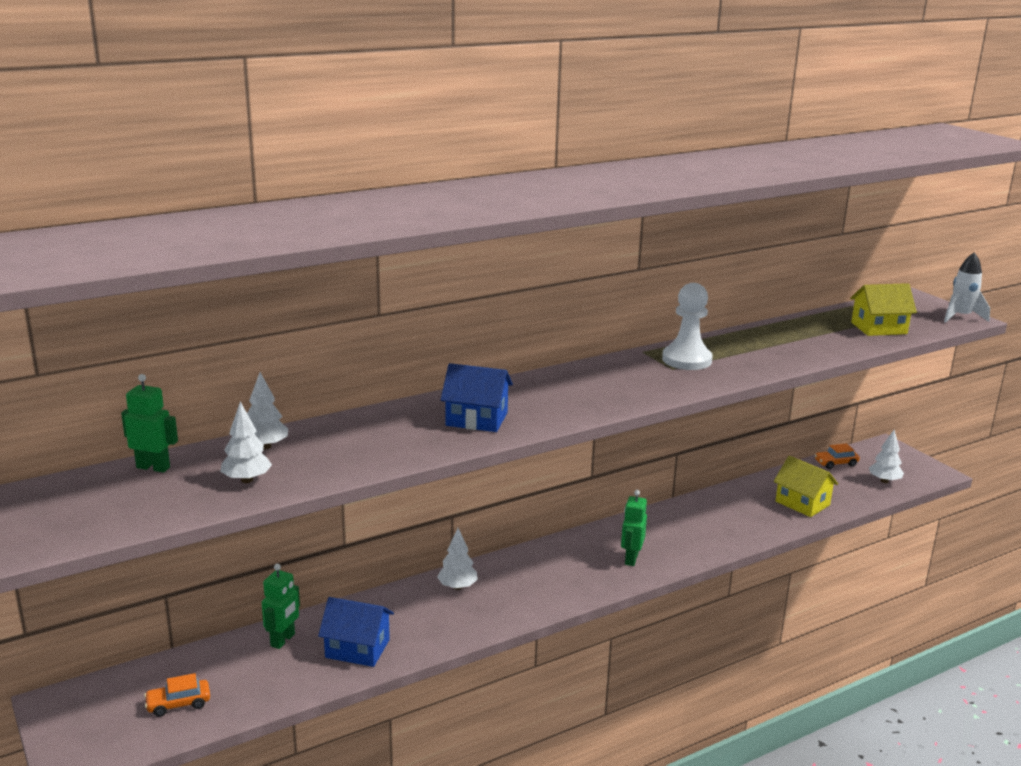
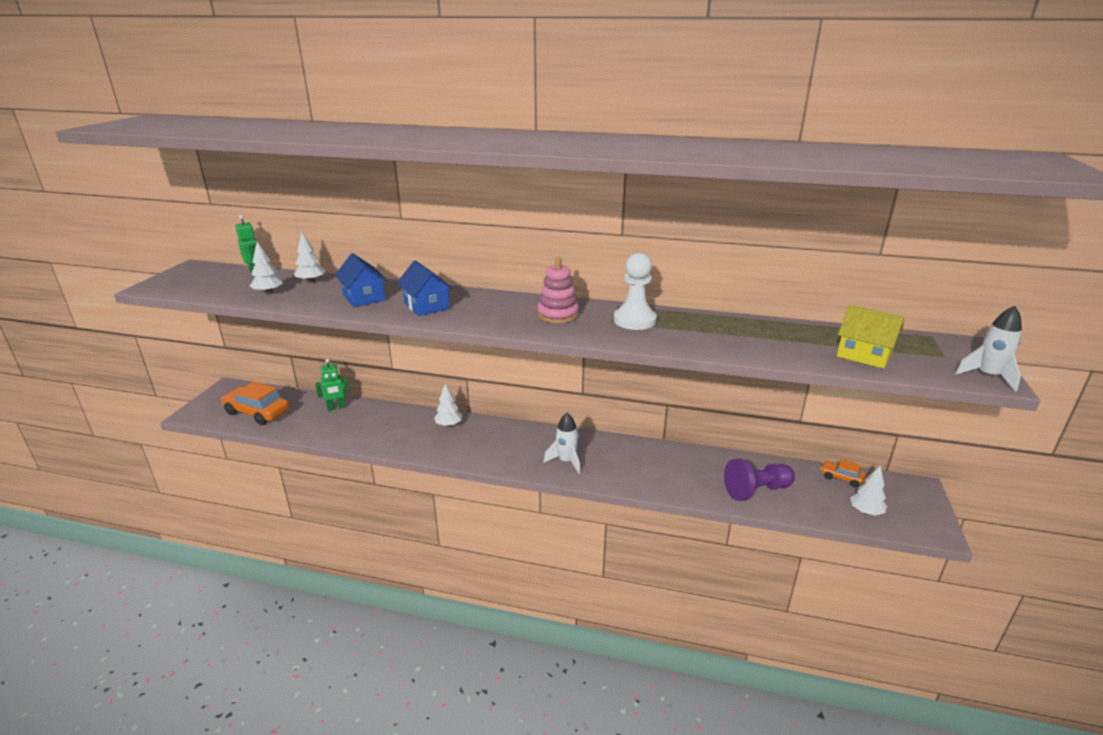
camera: 45 degrees right, 5 degrees up
(178, 704) = (257, 412): orange car -> orange car, size x1.91
(357, 648) = (355, 429): blue house -> blue house (364, 297)
(617, 379) = (558, 315): none -> pink stacking toy
(631, 559) = (566, 461): green robot -> white rocket
(802, 503) = (756, 490): yellow house -> purple pawn

